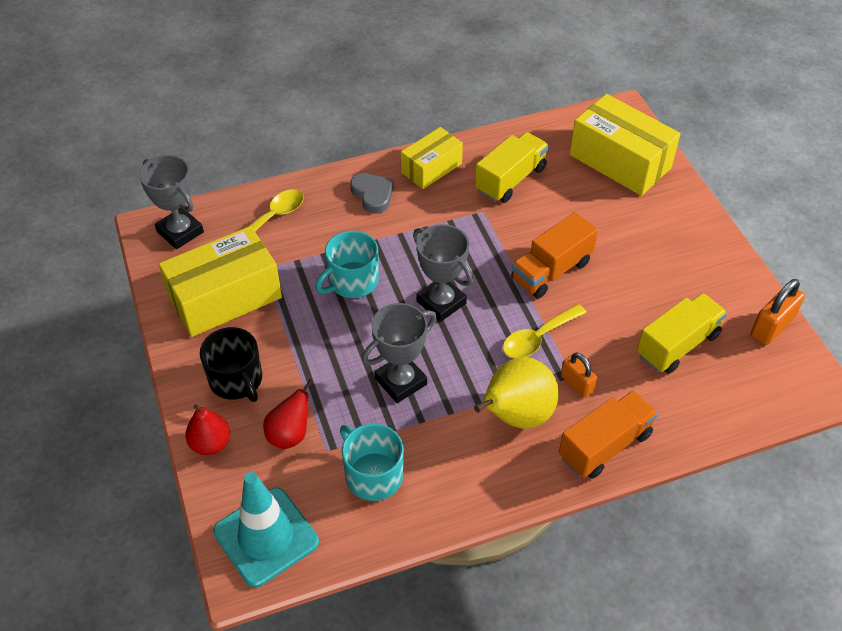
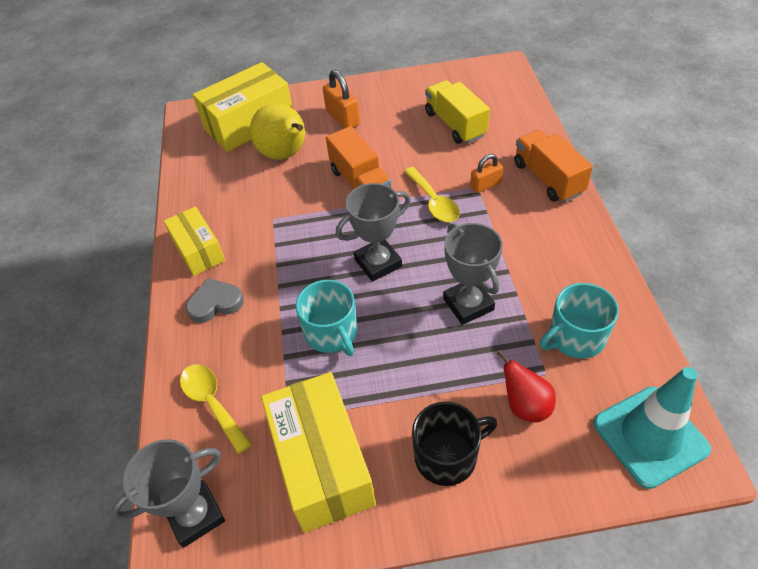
camera: 75 degrees left, 0 degrees up
(210, 444) = (533, 488): red pear -> none
(510, 180) = (240, 194): yellow truck -> none
(516, 416) = (515, 227): yellow pear -> yellow pear (285, 155)
(772, 327) = (446, 77): orange padlock -> orange padlock (343, 118)

